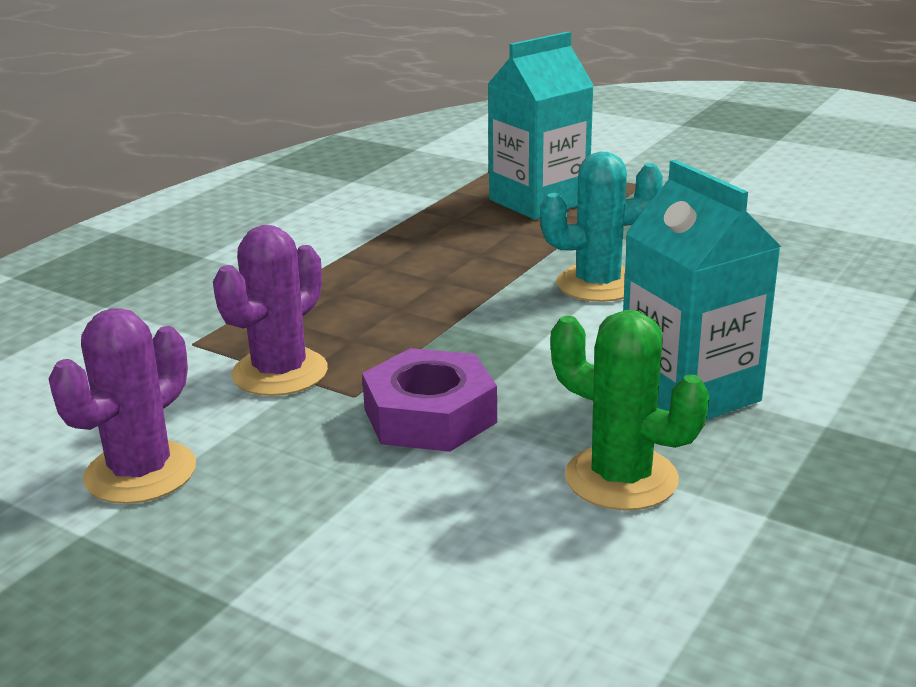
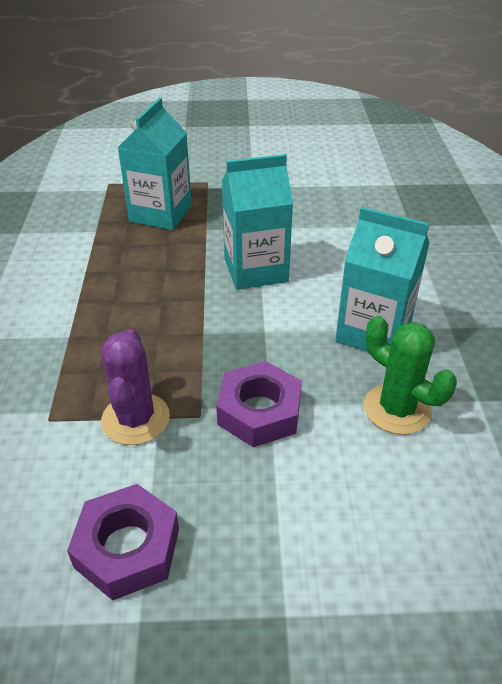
camera: 35 degrees left, 15 degrees up
(140, 473) = (127, 548): purple cactus -> purple nut
(598, 284) = (256, 270): turquoise cactus -> turquoise carton
(621, 478) = (397, 409): green cactus -> green cactus turned 45 degrees clockwise

